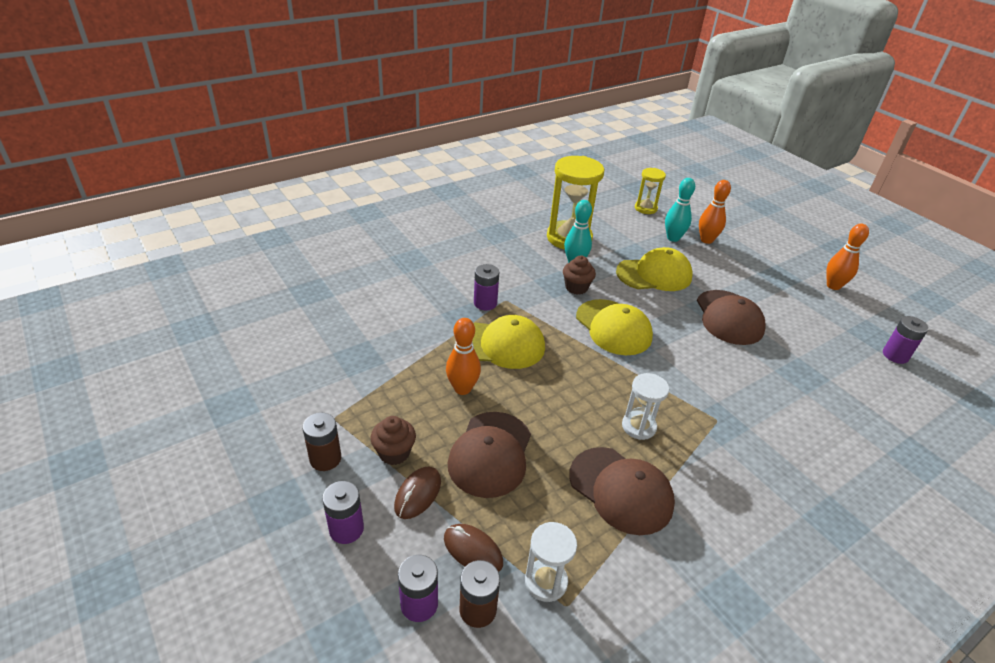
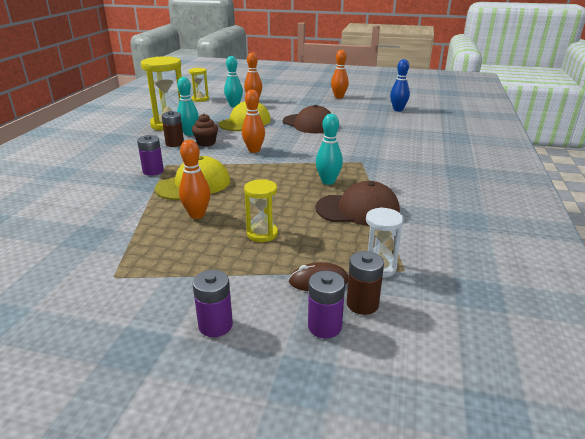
camera: 40 degrees left, 10 degrees down
(325, 459) = (140, 300): brown battery -> brown battery (174, 143)
(394, 453) = (193, 268): brown cupcake -> none
(418, 494) = (242, 277): brown mouse -> none
(490, 454) = (262, 234): brown cap -> yellow hourglass
(613, 327) = (254, 150): yellow cap -> orange bowling pin
(638, 426) = (328, 181): white hourglass -> turquoise bowling pin
(895, 355) = (398, 110): purple battery -> blue bowling pin

